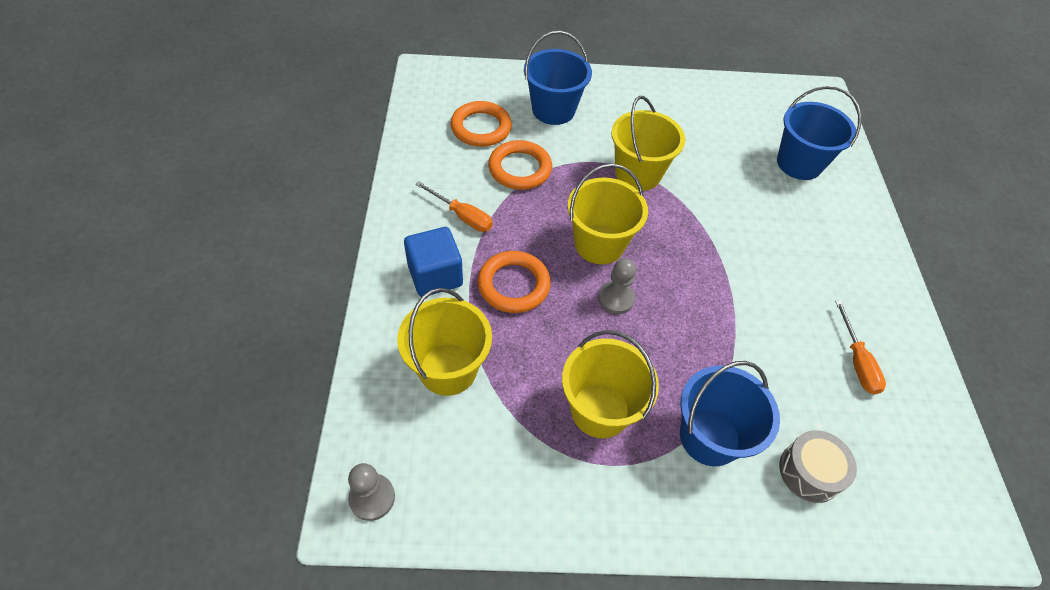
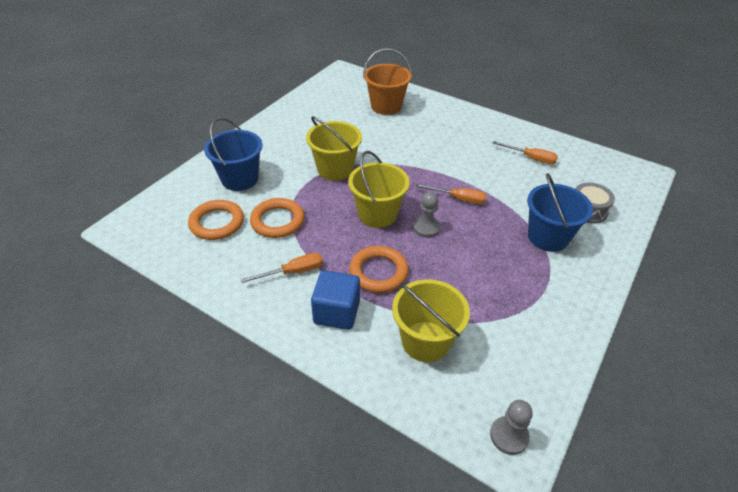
camera: 55 degrees left, 10 degrees down
(600, 410) = (504, 276): yellow bucket -> none
(694, 310) = (458, 199): none -> orange screwdriver
(799, 163) = (386, 106): blue bucket -> orange bucket

